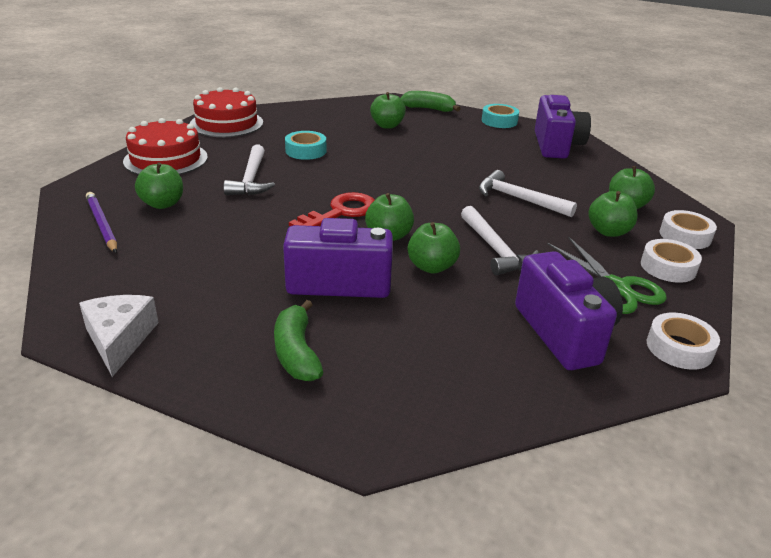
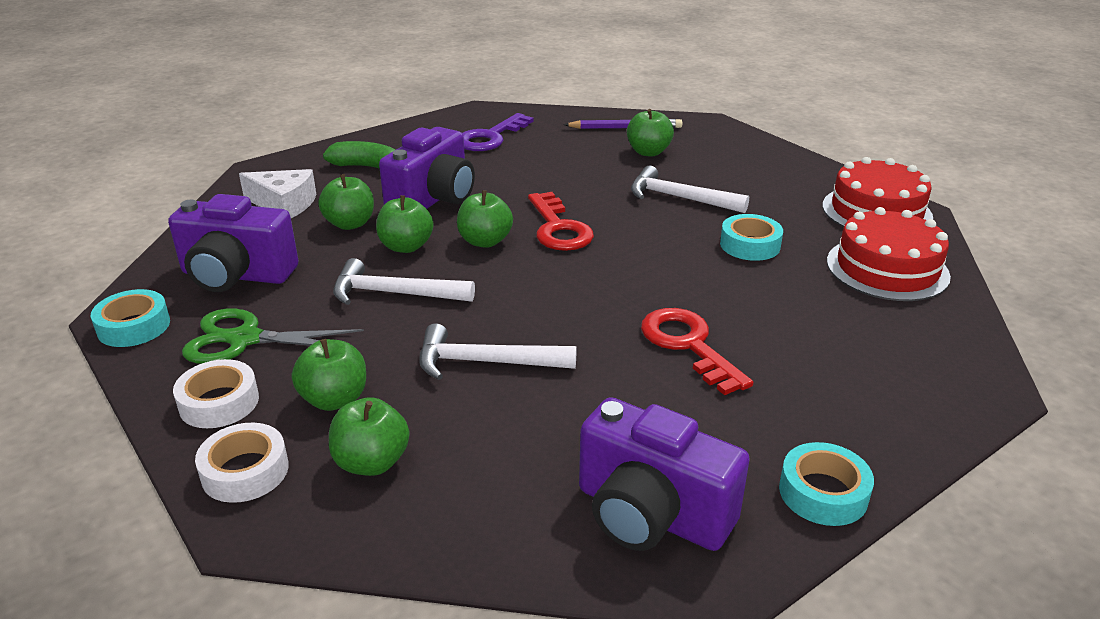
camera: 120 degrees right, 0 degrees up
(120, 339) = (452, 122): white cheese -> white cheese (284, 204)
(163, 295) = (490, 137): none -> purple key
(166, 159) = (762, 164): red cake -> red cake (887, 268)
(387, 125) = (832, 337): green apple -> green apple (350, 224)
(429, 109) = (921, 417): green banana -> none
(434, 153) = (688, 345): none -> red key
(518, 199) = (485, 362): white hammer -> white hammer turned 150 degrees counterclockwise
(679, 348) = (134, 326): white tape -> turquoise tape

